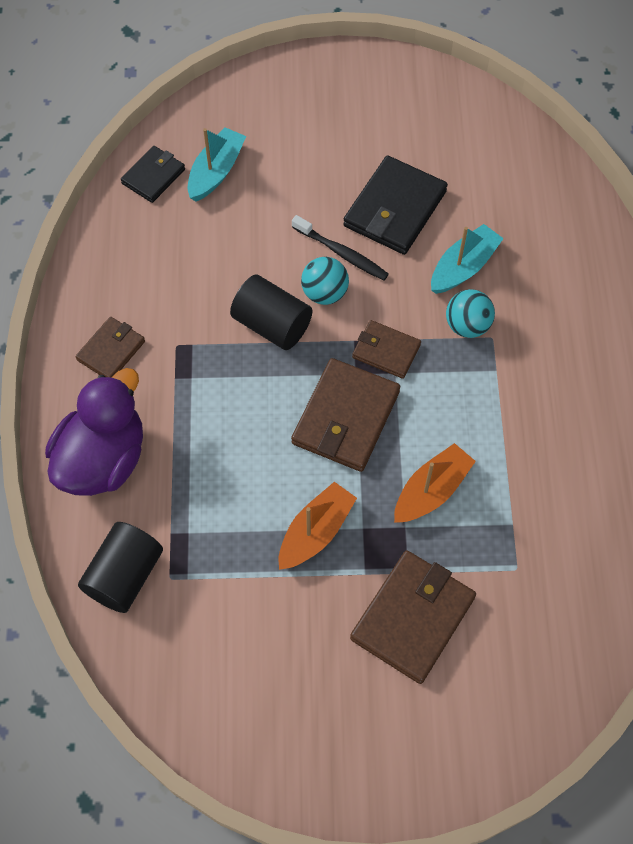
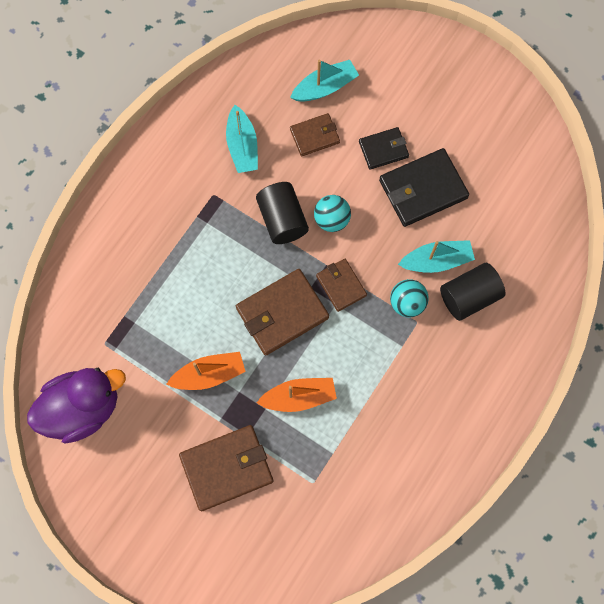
camera: 35 degrees right, 10 degrees up
(103, 459) = (117, 241): purple duck -> purple duck (82, 408)
(111, 350) = (171, 172): brown wallet -> brown wallet (315, 136)
(125, 575) = (80, 324): black cylinder -> black cylinder (469, 296)
(153, 176) = (282, 65): black wallet -> black wallet (383, 149)
(171, 278) = (242, 146): none -> turquoise boat
(342, 253) = (363, 199): black toothbrush -> none

